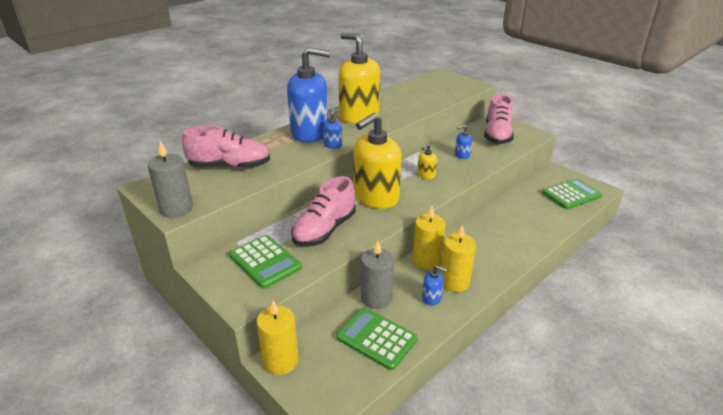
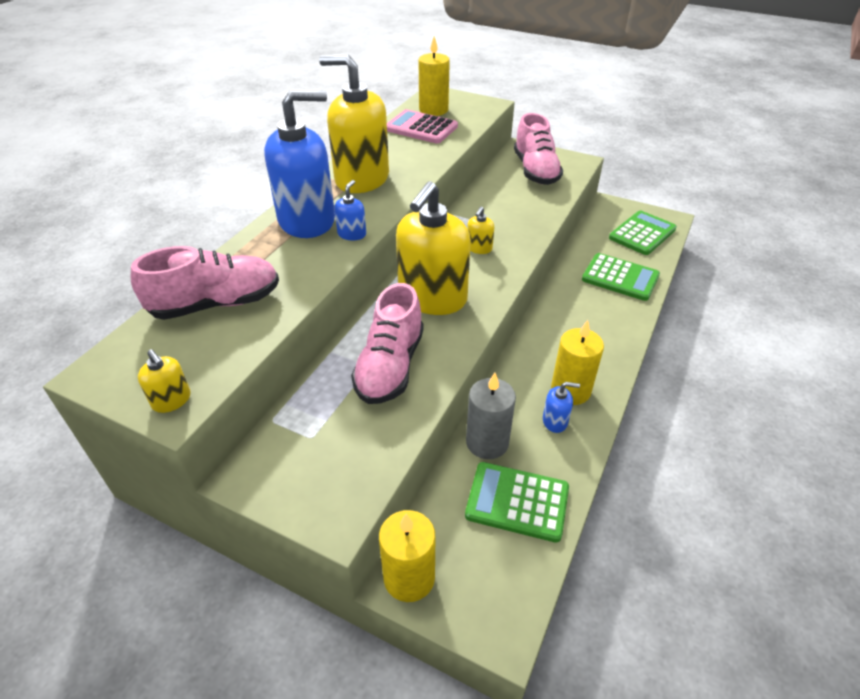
camera: 20 degrees left, 10 degrees up
(176, 209) = (171, 400): grey candle -> yellow soap dispenser
(265, 262) = (332, 441): green calculator -> green calculator (620, 278)
(418, 93) = (421, 128): none -> pink calculator
(426, 261) = (522, 369): yellow candle -> yellow candle (433, 110)
(462, 155) = (508, 209): blue soap dispenser -> none

